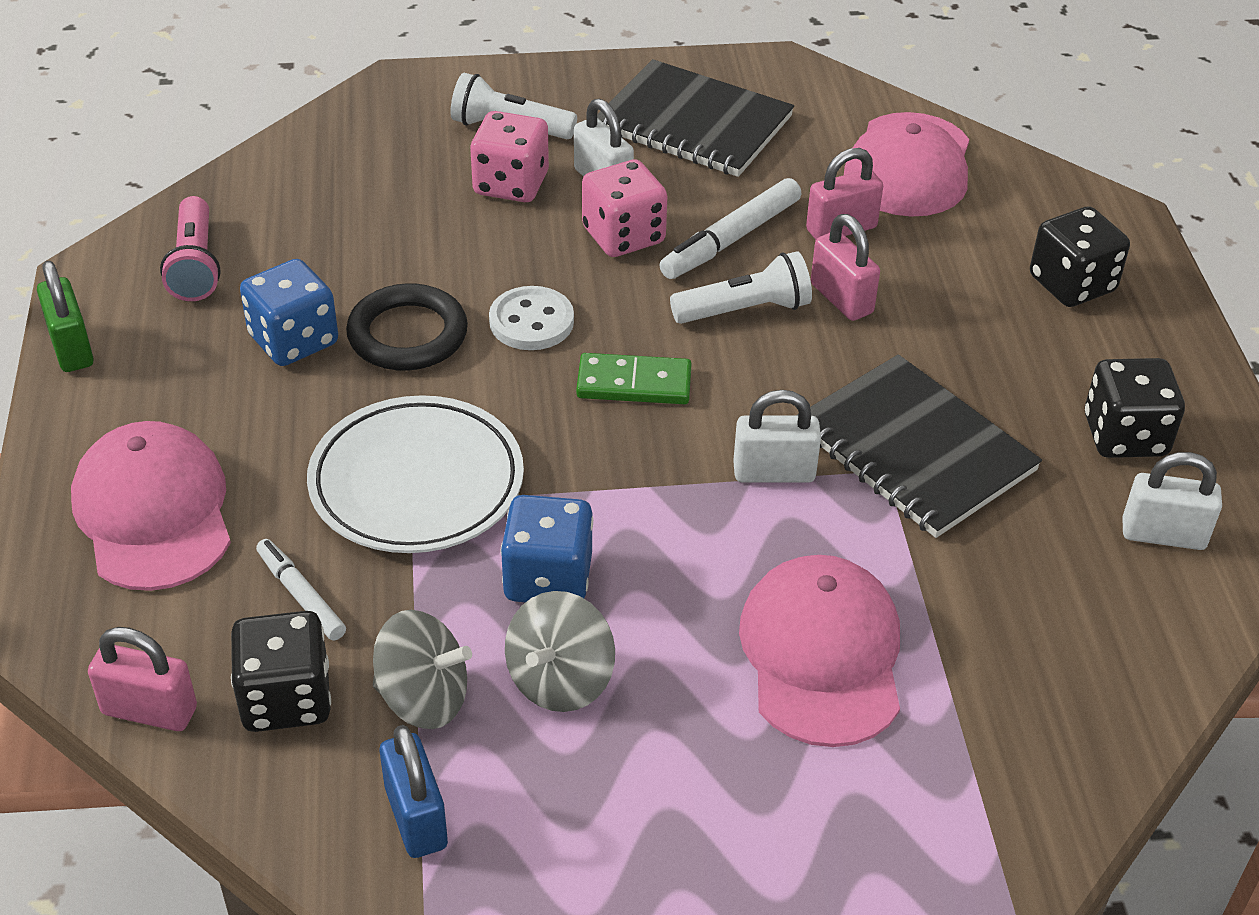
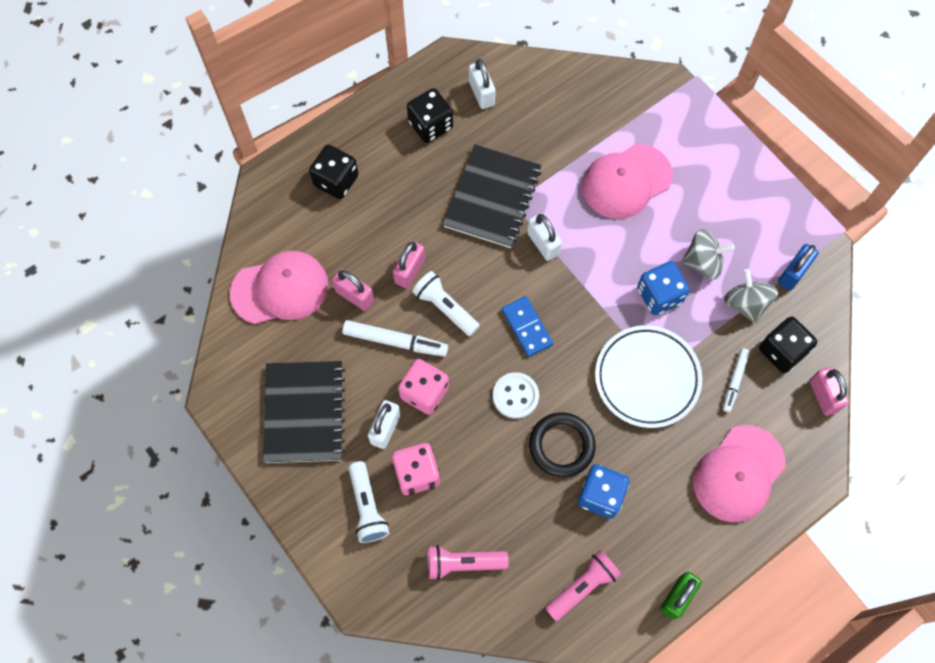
camera: 120 degrees left, 25 degrees up
(348, 176) = (463, 563): none -> pink flashlight
(634, 383) = (526, 327): green domino -> blue domino

